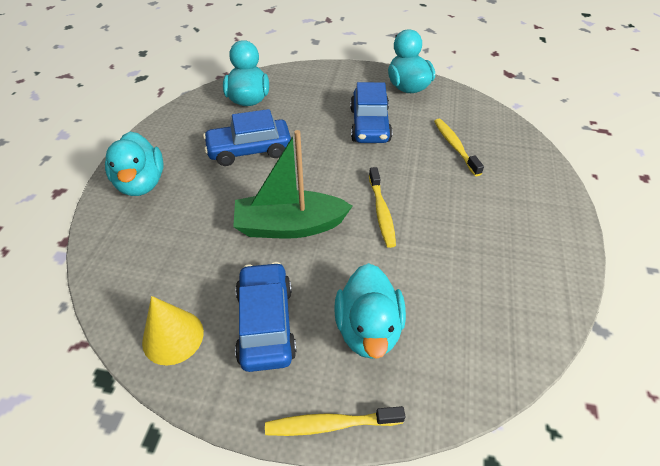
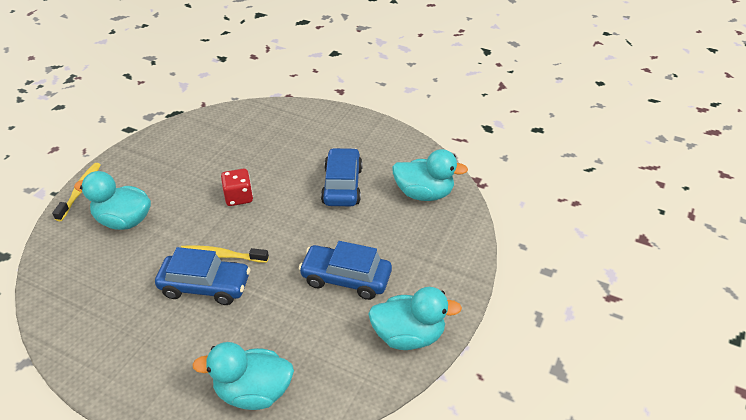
camera: 105 degrees right, 5 degrees down
(141, 183) = (327, 125): turquoise duck -> turquoise duck (253, 392)
(173, 337) = (181, 136): yellow cone -> none
(266, 323) = (163, 174): blue car -> blue car (205, 286)
(289, 226) = (239, 197): green boat -> red dice
(455, 146) = (279, 343): yellow toothbrush -> none

